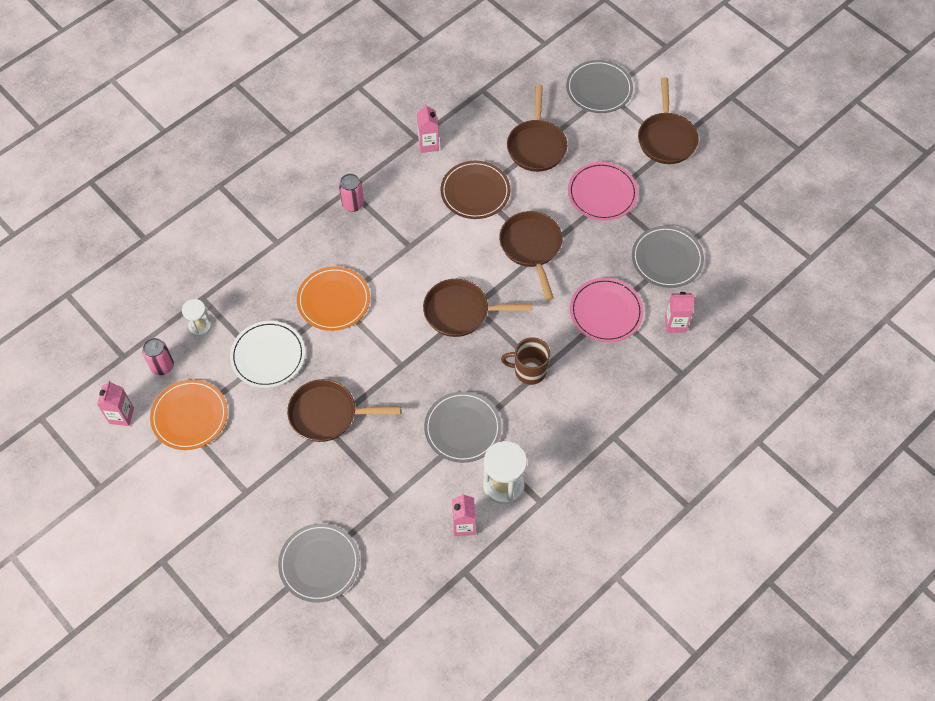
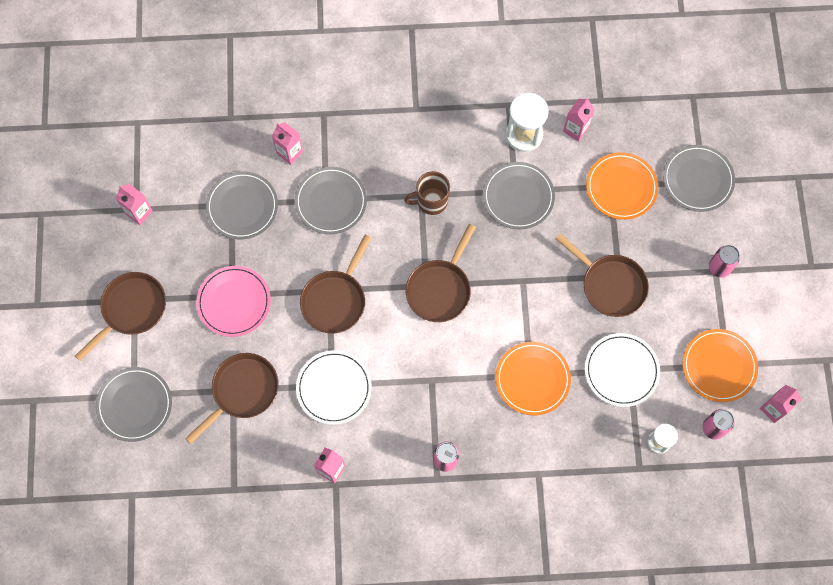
camera: 140 degrees left, 10 degrees up
(244, 498) = (719, 267): none -> pink can
(382, 504) = (621, 187): none -> orange plate
(461, 311) = (440, 289): brown pan -> brown pan turned 75 degrees clockwise
(475, 192) = (334, 388): brown plate -> white plate
(529, 371) = (431, 201): brown mug -> brown mug turned 120 degrees clockwise
(606, 312) = (331, 202): pink plate -> grey plate
(734, 200) = (139, 212): none -> pink carton

